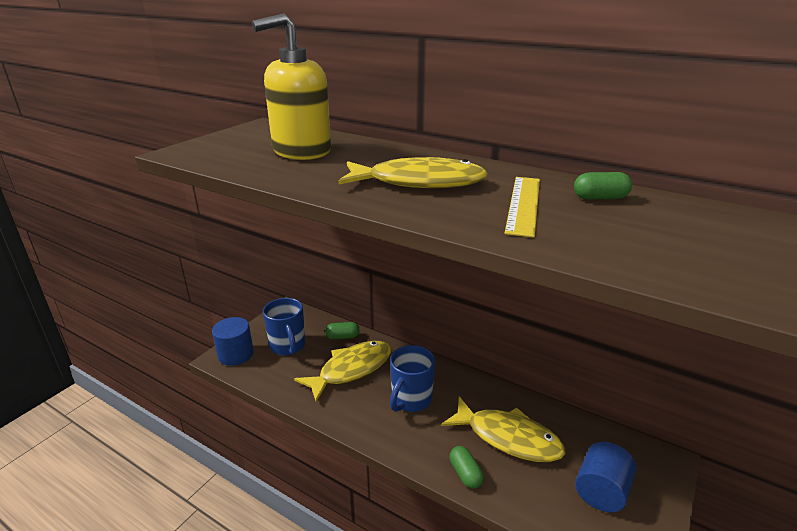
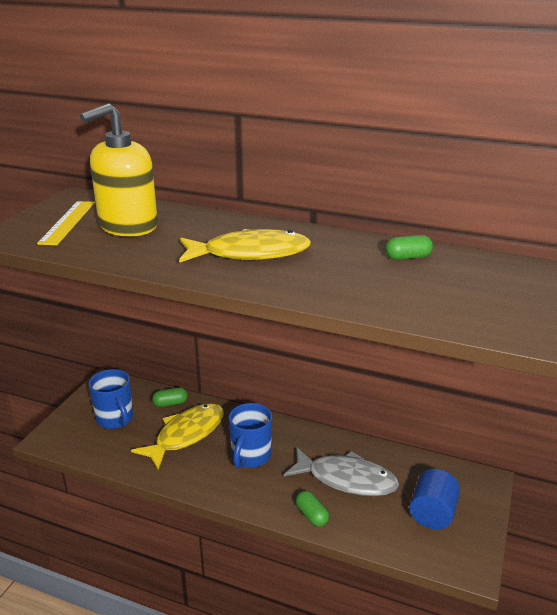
camera: 10 degrees left, 0 degrees up
(235, 354) = (62, 433): blue cylinder -> none
(508, 438) = (346, 479): yellow fish -> grey fish
(524, 204) = (345, 269): yellow ruler -> yellow ruler (68, 222)

